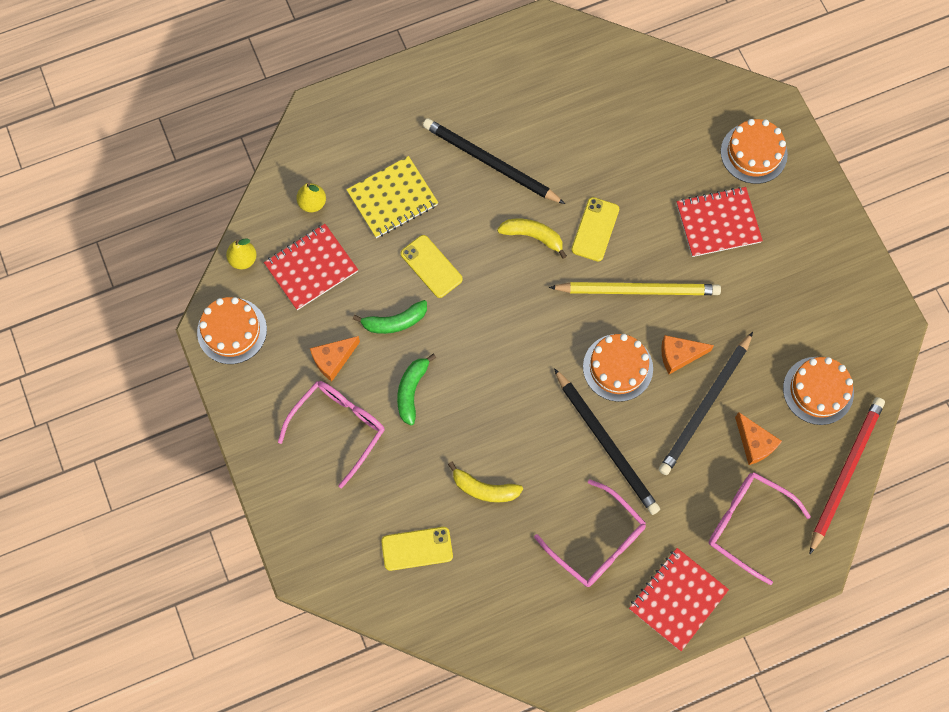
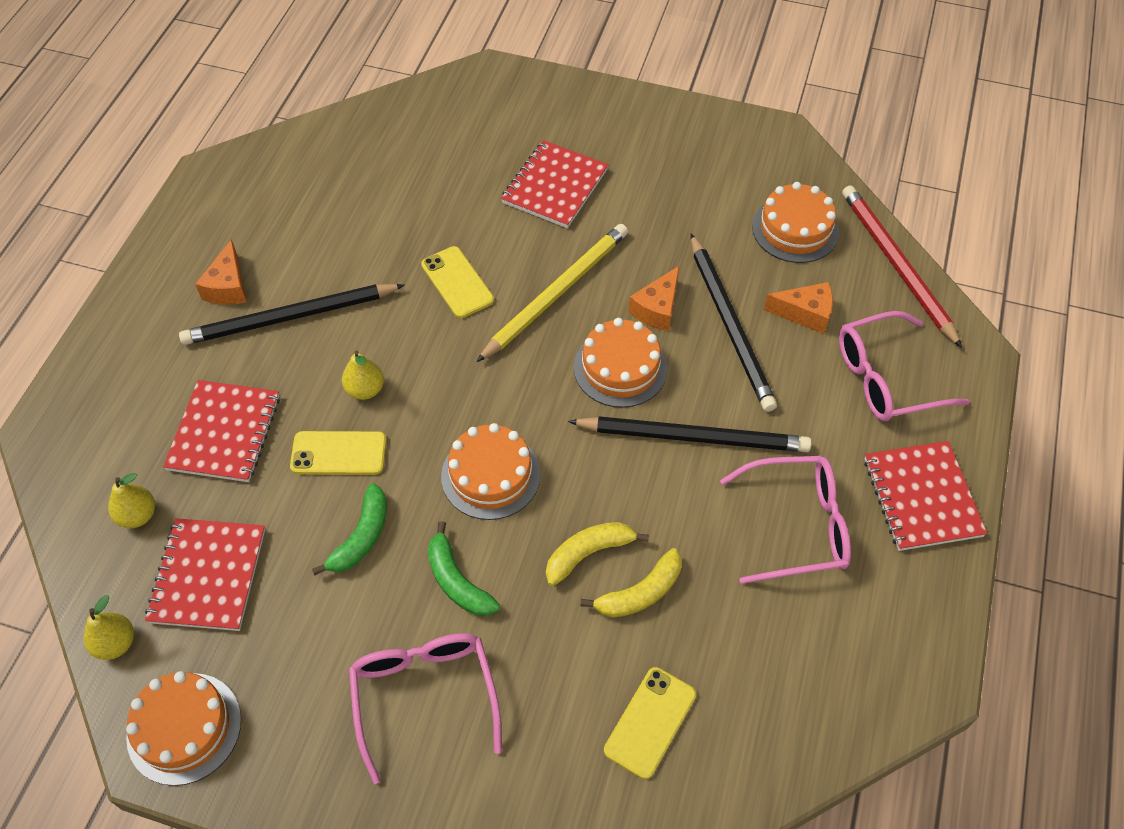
camera: 50 degrees left, 15 degrees down
(333, 359) = (338, 637): orange cheese -> orange cheese (228, 286)
(392, 198) = (224, 433): yellow notebook -> red notebook
(481, 244) = (365, 389): none -> yellow pear
(533, 236) = (407, 338): yellow banana -> yellow banana (588, 553)
(753, 153) = (516, 116): orange cake -> orange cake (491, 475)

